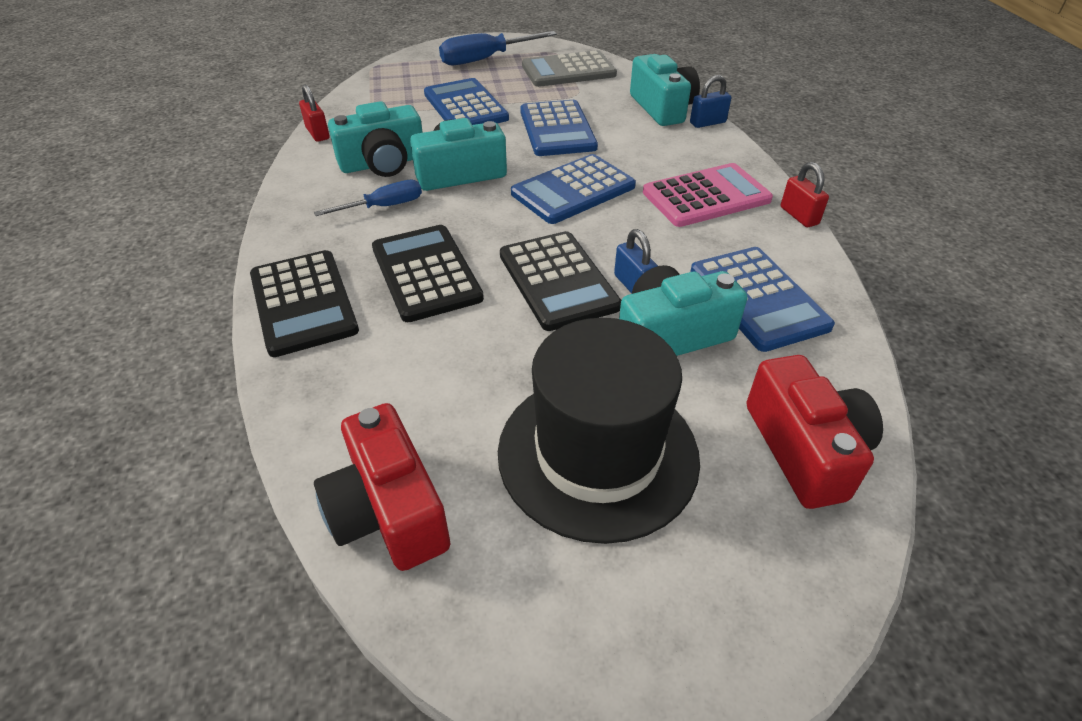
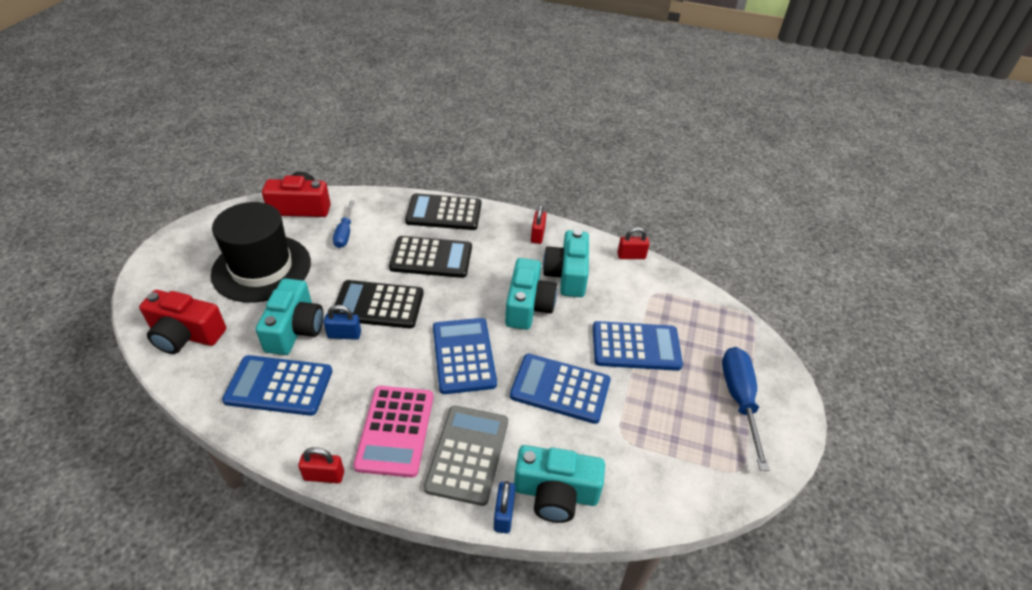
camera: 115 degrees right, 0 degrees up
(313, 202) = (537, 235): none -> red padlock
(384, 207) = (511, 261): blue screwdriver -> blue screwdriver (345, 233)
(568, 71) = (683, 457): grey calculator -> grey calculator (468, 454)

